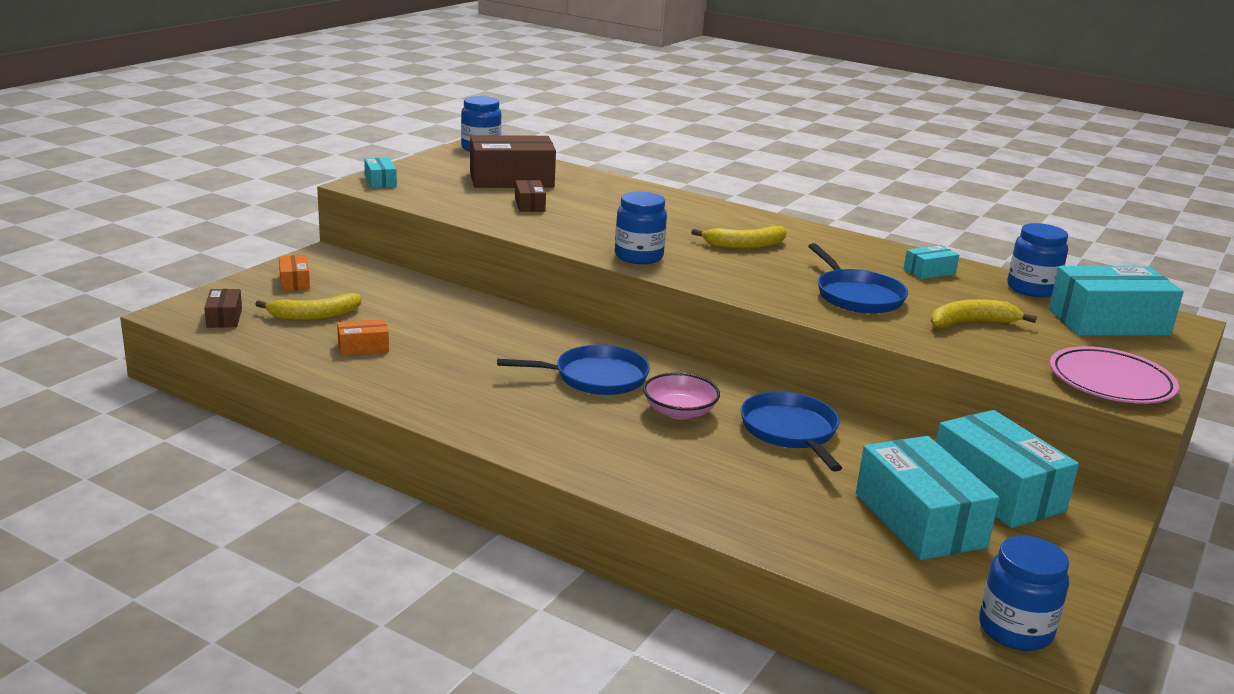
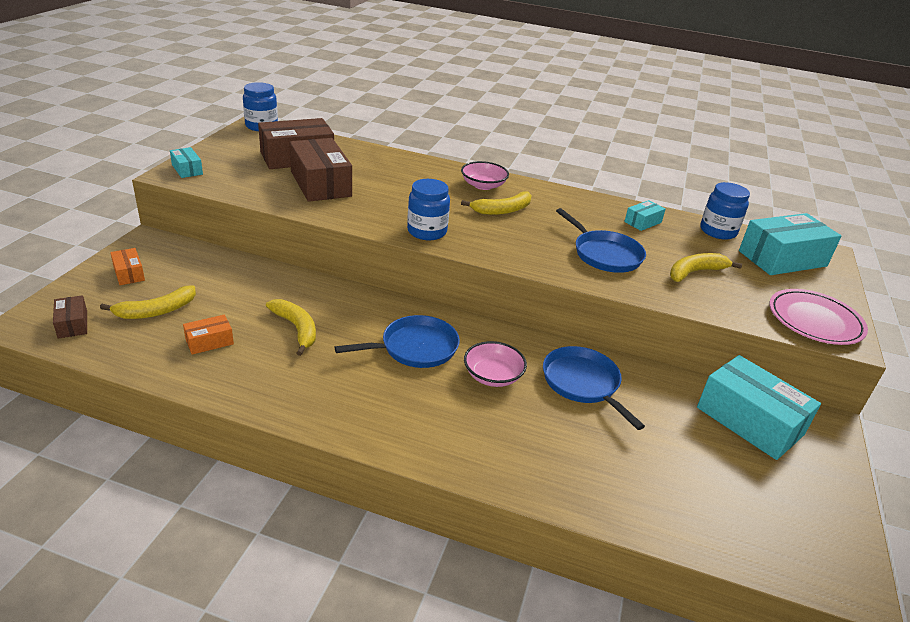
camera: 15 degrees left, 10 degrees up
(463, 346) = (296, 329): none -> yellow banana
(530, 205) = (321, 184): brown box -> brown box, size x2.09
(732, 221) = (483, 185): none -> pink bowl
(919, 520) = (711, 464): turquoise box -> none
(1015, 630) = (827, 575): blue jar -> none

